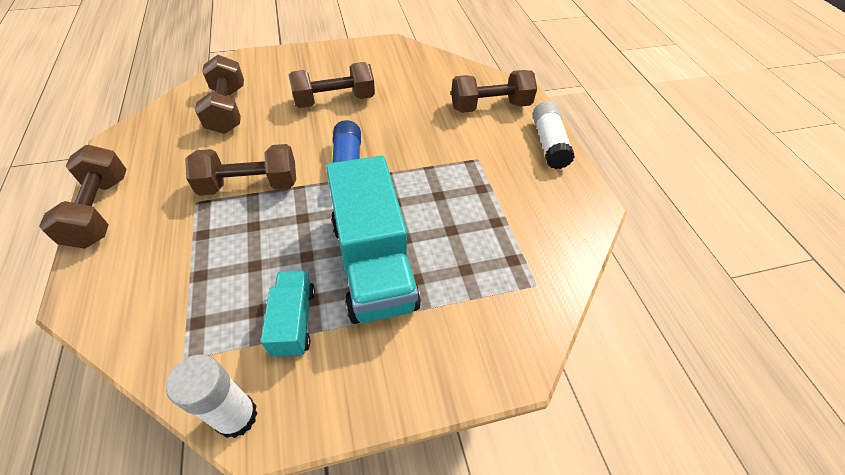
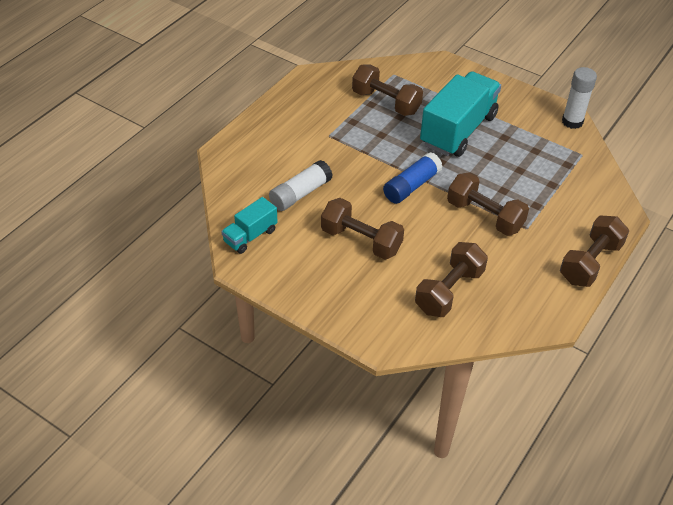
camera: 130 degrees left, 5 degrees down
(294, 321) = (520, 135): turquoise truck -> turquoise truck (250, 236)
(490, 106) = (263, 157): brown dumbbell -> brown dumbbell (386, 102)
(549, 144) = (272, 113): white glue stick -> white glue stick (300, 193)

